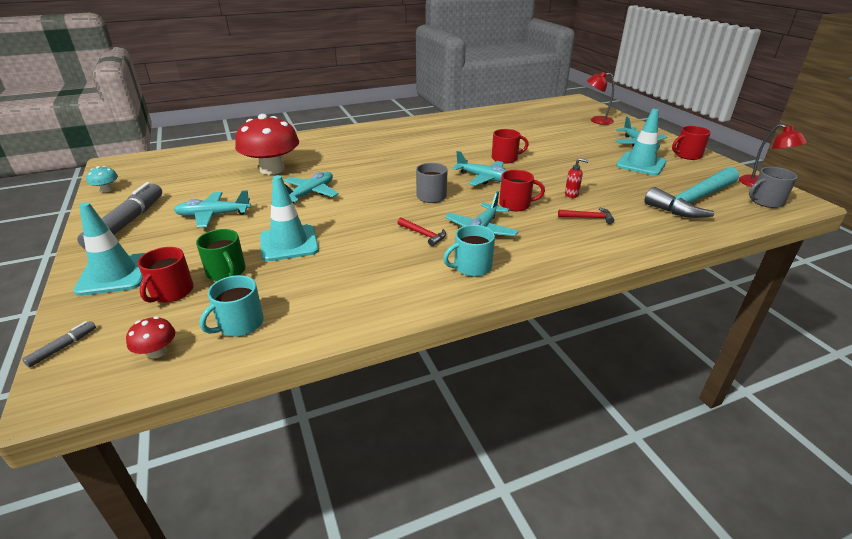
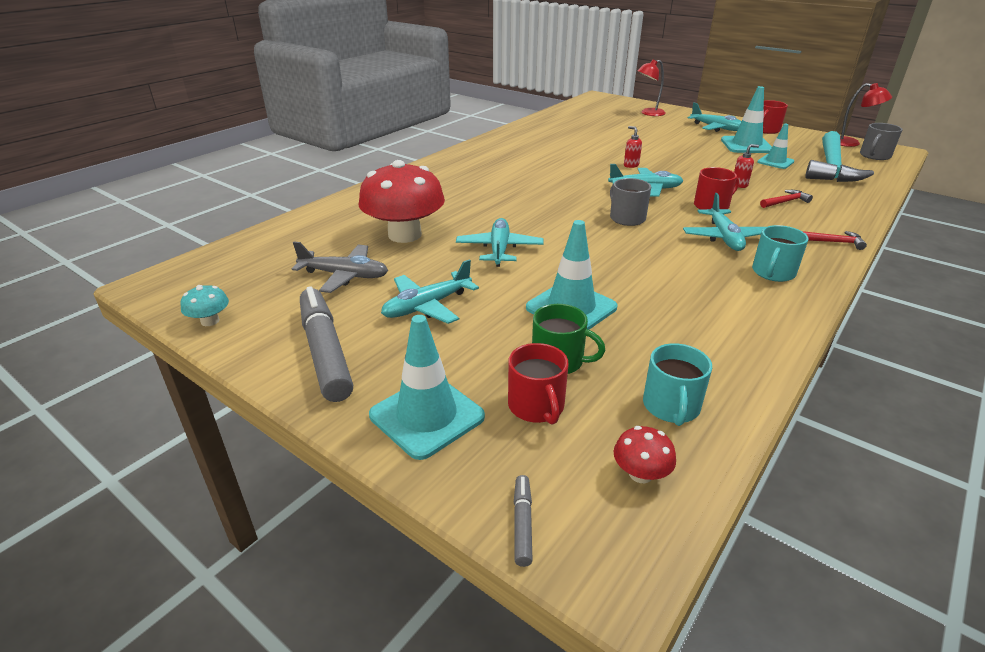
camera: 30 degrees left, 0 degrees up
(202, 184) = (345, 275): none -> grey plane
(423, 234) = (683, 257): red hammer -> red hammer (832, 242)
(505, 158) = (631, 165): red mug -> red soap dispenser
(643, 184) = (775, 162): none -> turquoise traffic cone

